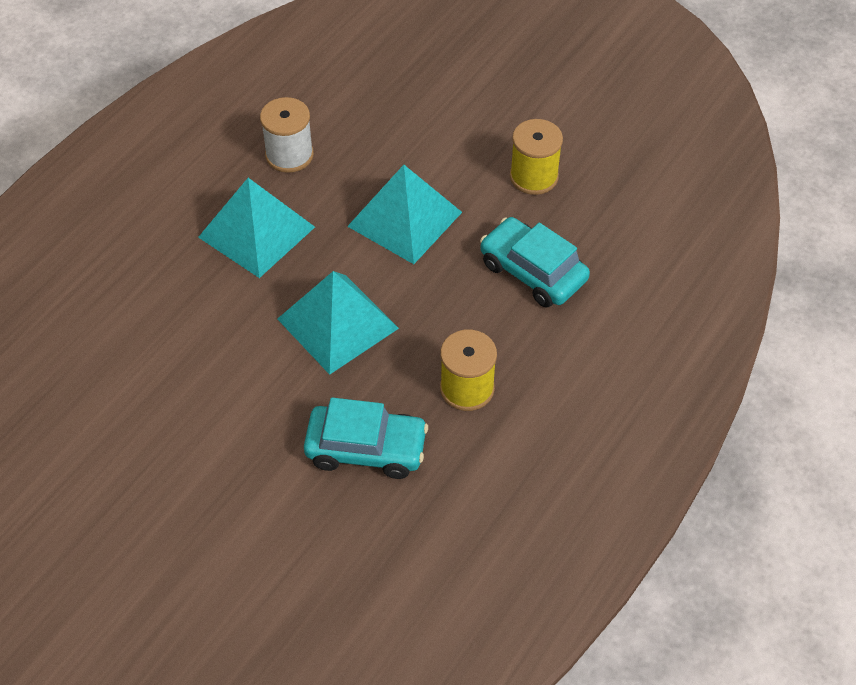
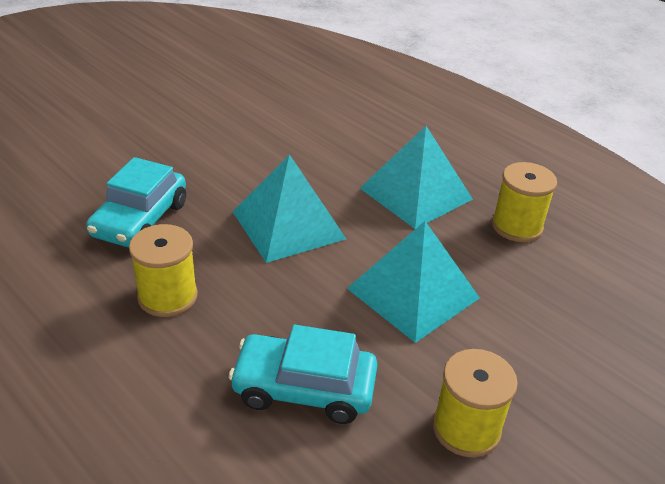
camera: 100 degrees right, 15 degrees down
(289, 155) = (517, 226): white spool -> yellow spool
(533, 271) = (304, 388): turquoise car -> turquoise car turned 135 degrees counterclockwise

